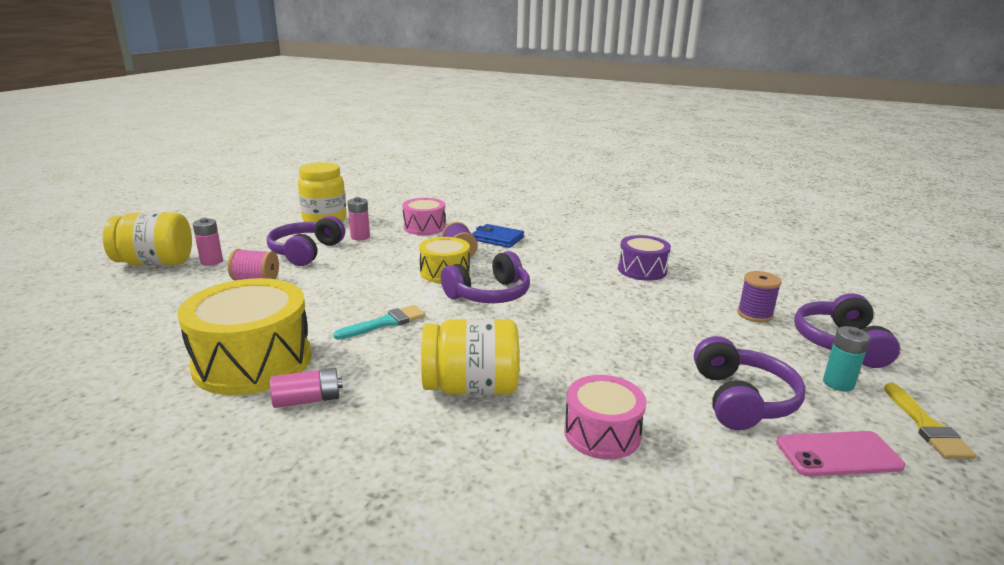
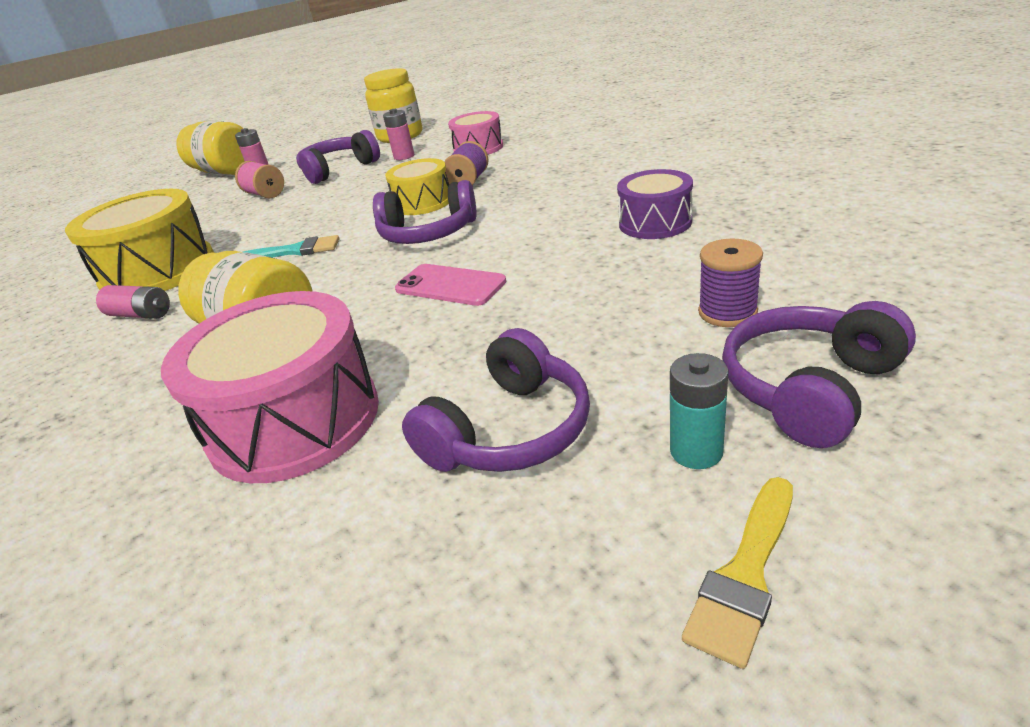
camera: 40 degrees right, 10 degrees up
(497, 239) = (535, 166): blue wallet -> none
(602, 433) = (294, 420): pink drum -> pink drum, size x1.73
(838, 454) = (516, 556): pink phone -> pink phone (450, 285)

